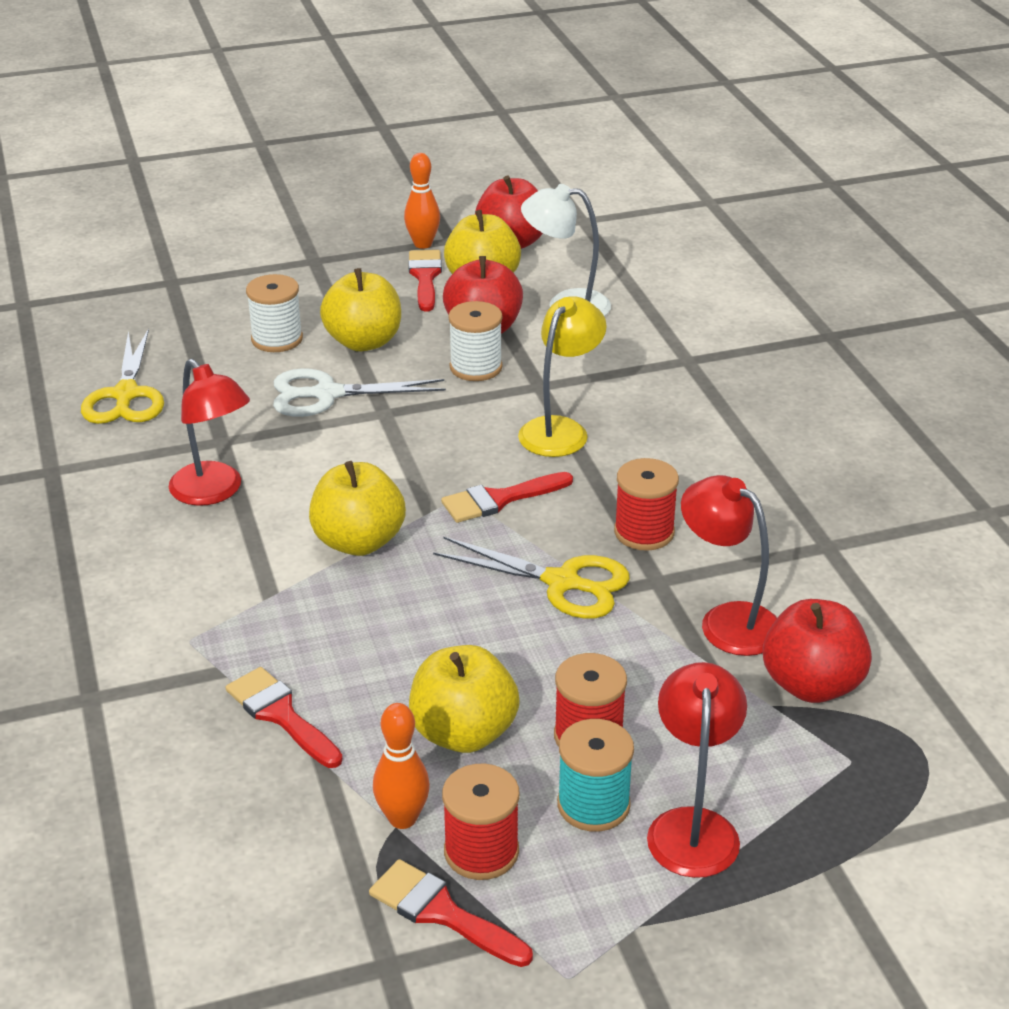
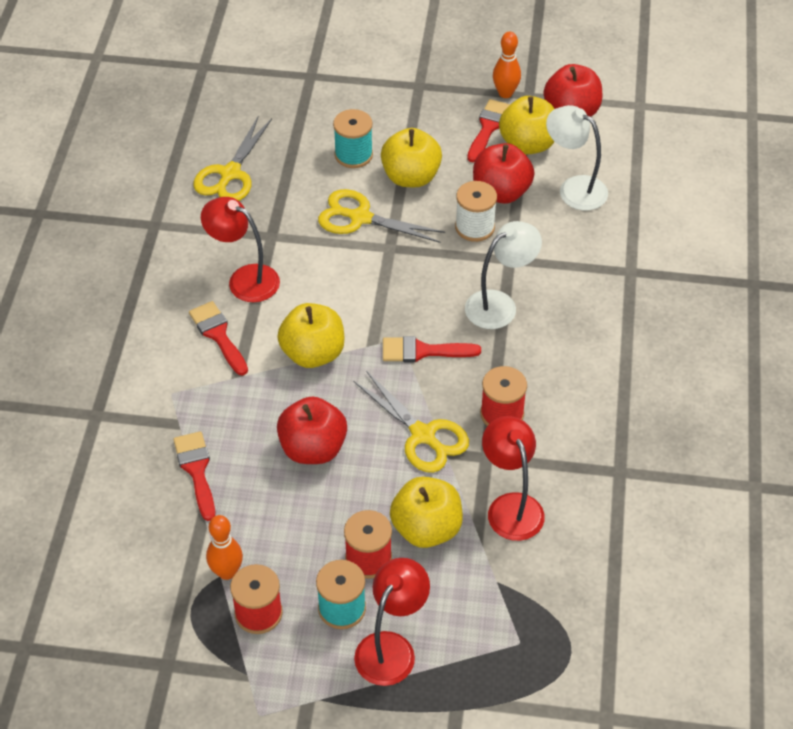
camera: 25 degrees right, 15 degrees up
(214, 492) = (244, 279): red lamp -> red lamp turned 135 degrees clockwise
(277, 339) = (353, 155): white spool -> turquoise spool
(327, 394) = (360, 218): white scissors -> yellow scissors
(441, 913) = (213, 644): red brush -> red brush (218, 335)
(463, 733) = (295, 526): yellow apple -> yellow apple (426, 529)
(560, 429) = (500, 304): yellow lamp -> white lamp
(811, 685) = (533, 577): red apple -> red apple (313, 448)

